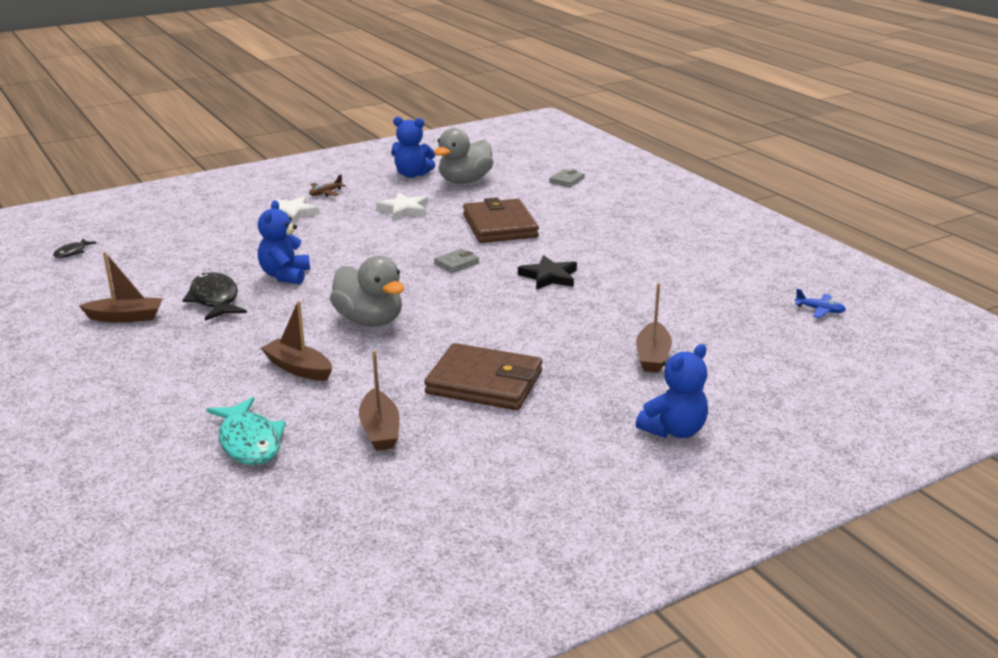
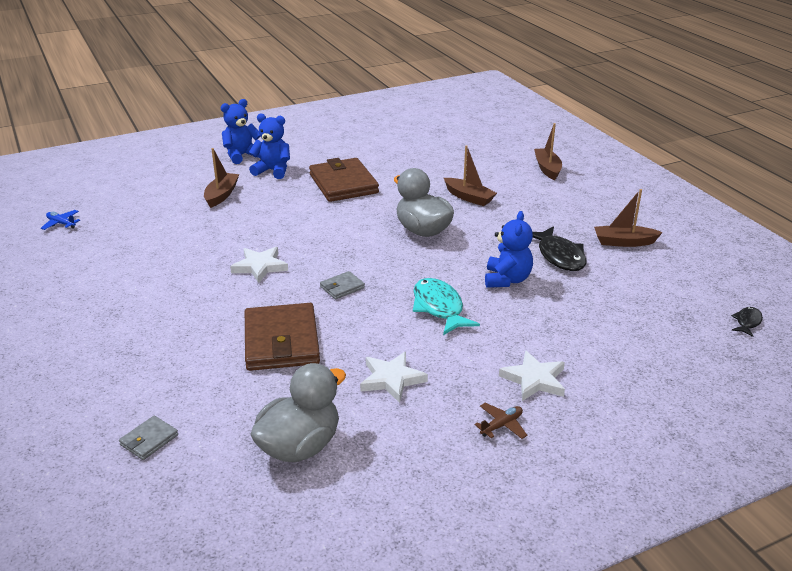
camera: 175 degrees left, 5 degrees up
(249, 442) = (485, 160): turquoise fish -> turquoise fish (439, 308)
(380, 430) = (411, 162): brown boat -> brown boat (547, 169)
(412, 175) = (377, 472): blue teddy bear -> blue teddy bear (273, 171)
(484, 383) = (343, 184): brown wallet -> brown wallet turned 45 degrees clockwise
(549, 277) = (260, 267): black star -> white star

